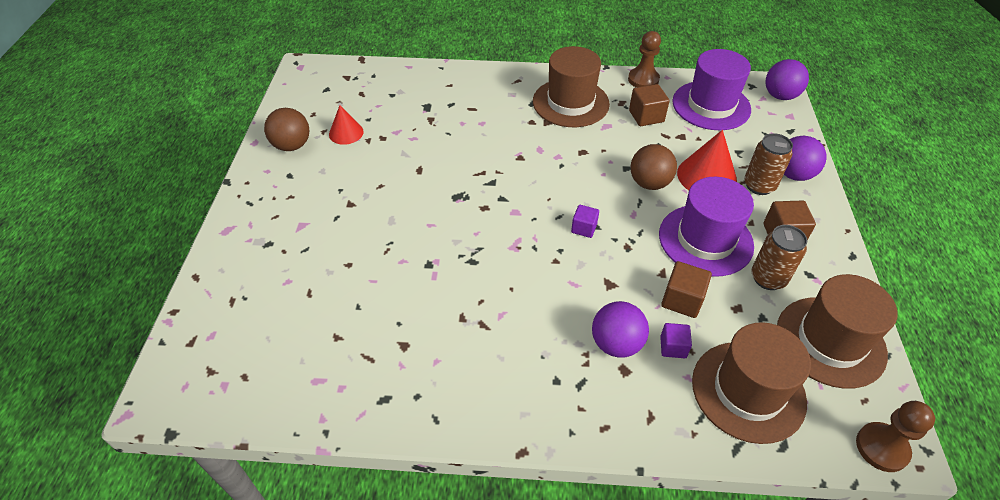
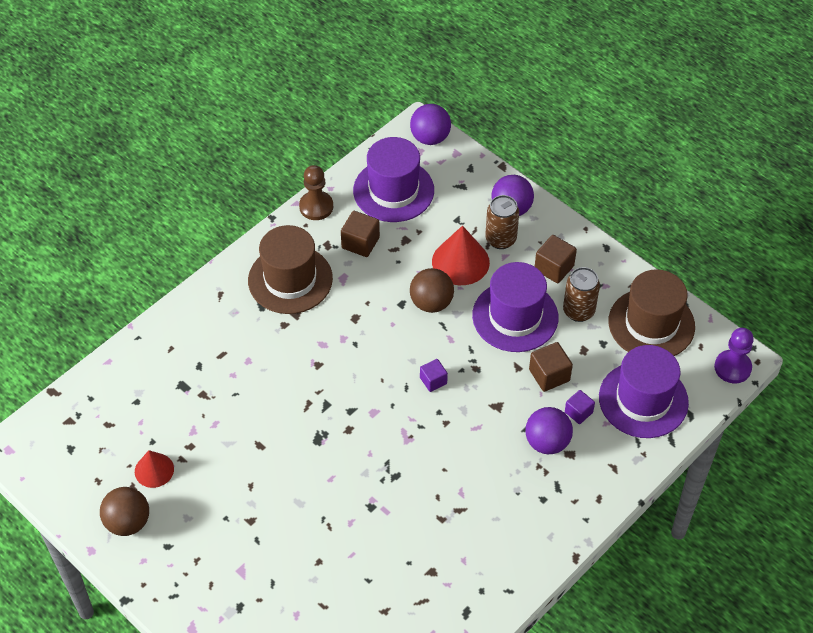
camera: 50 degrees left, 5 degrees up
(748, 391) = (643, 400): brown hat -> purple hat
(882, 448) = (732, 368): brown pawn -> purple pawn

